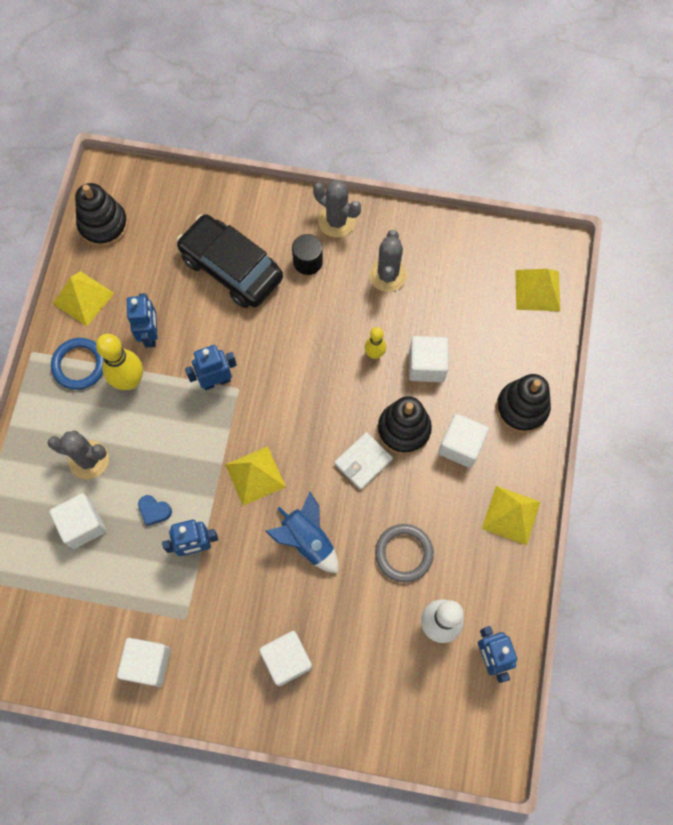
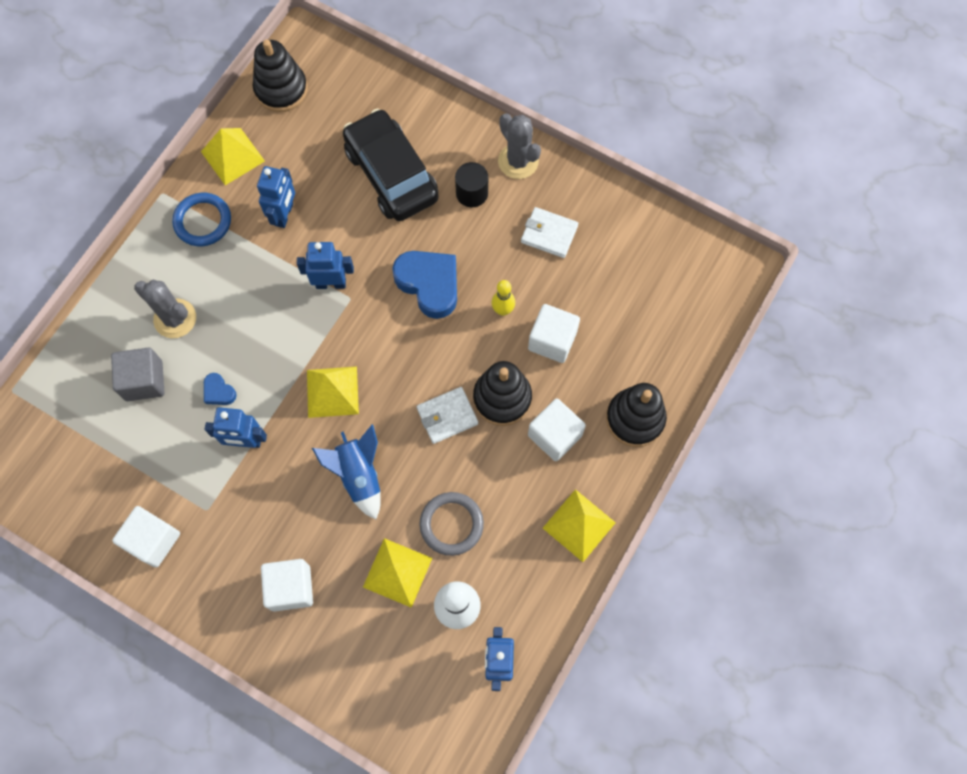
camera: 20 degrees right, 0 degrees up
(83, 525) = (144, 381): white cube -> grey cube
(130, 381) = (245, 254): yellow bowling pin -> none
(302, 353) = (429, 284): none -> blue heart
(388, 275) = (549, 234): grey cactus -> white wallet
(537, 290) = (701, 301): yellow pyramid -> yellow pyramid (397, 572)

